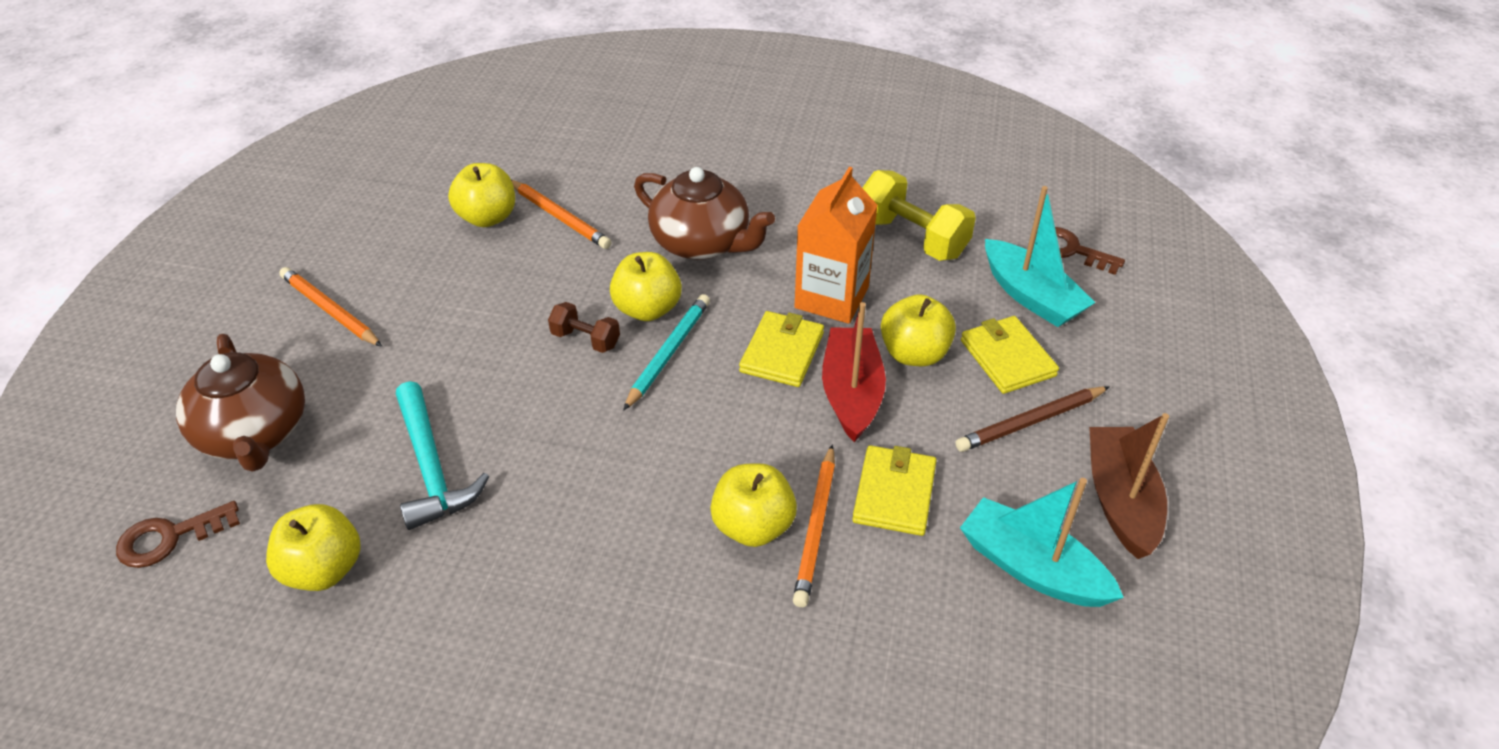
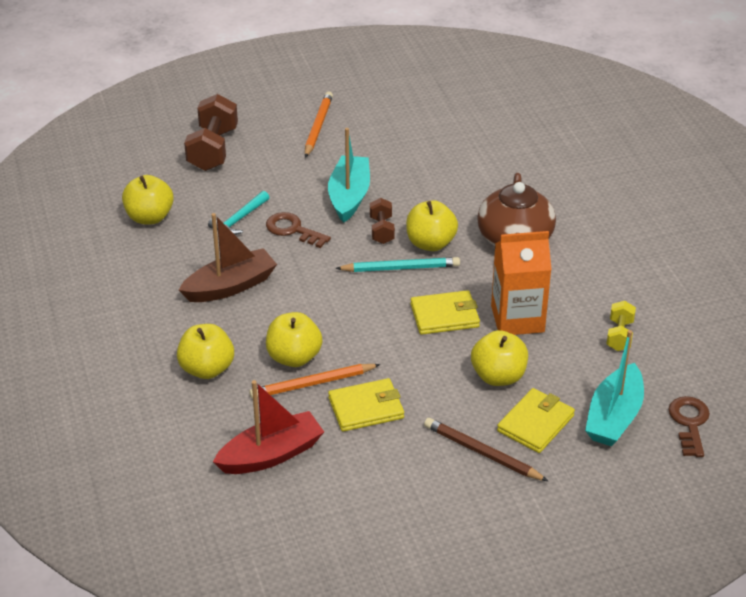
camera: 60 degrees right, 5 degrees down
(170, 537) = (131, 160): brown key -> brown key (293, 230)
(254, 433) = (213, 149): brown teapot -> brown dumbbell
(431, 467) = (239, 219): turquoise hammer -> turquoise hammer, size x0.64
(487, 217) = (449, 143): yellow apple -> yellow apple (207, 369)
(560, 217) = (479, 171): orange pencil -> none
(851, 393) = (436, 360): red boat -> red boat (271, 455)
(912, 238) = (619, 335): yellow dumbbell -> yellow dumbbell, size x0.55
(1032, 568) = (354, 489): turquoise boat -> turquoise boat (349, 196)
(1120, 500) = (446, 517): brown boat -> brown boat (230, 286)

